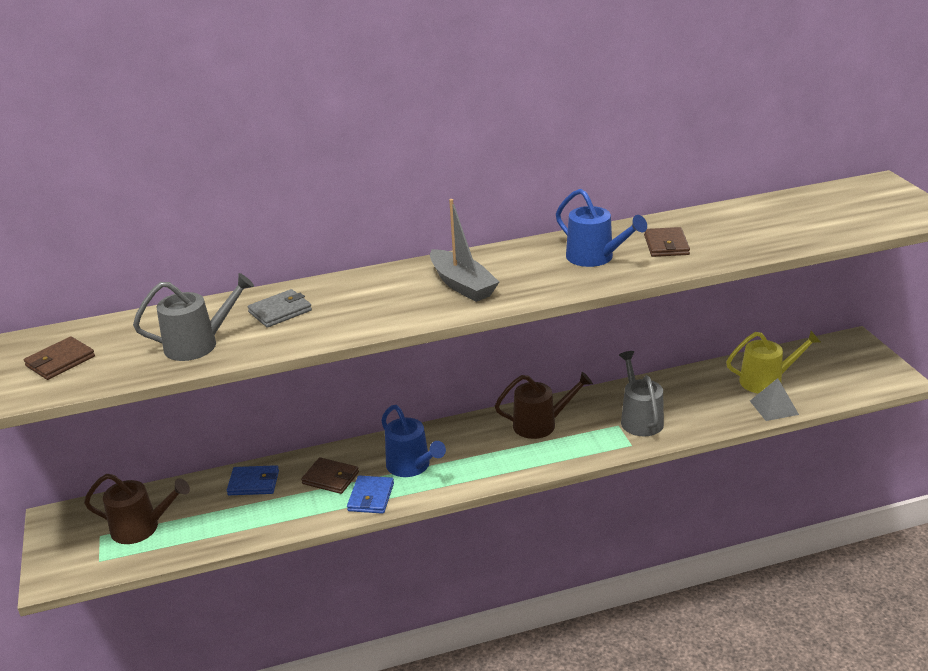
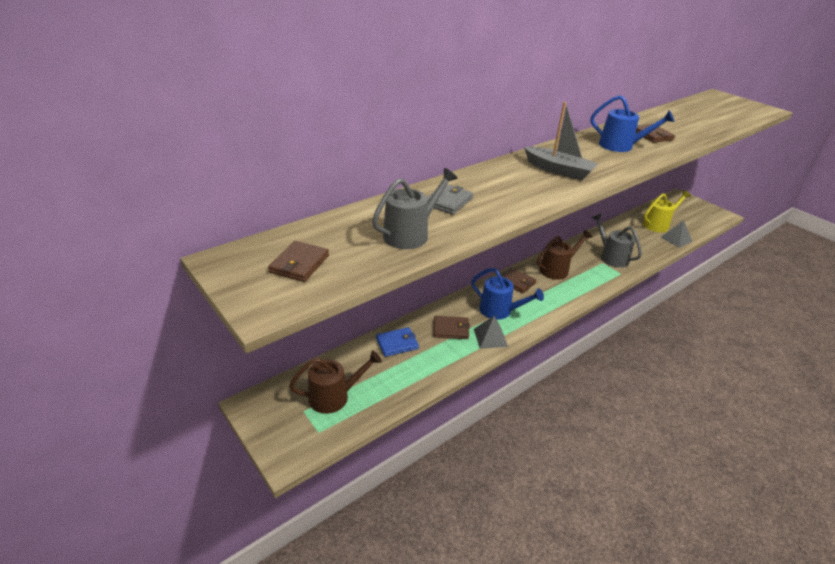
camera: 25 degrees left, 5 degrees up
(371, 497) = (490, 337): blue wallet -> grey pyramid
(467, 432) = (516, 282): none -> brown wallet

